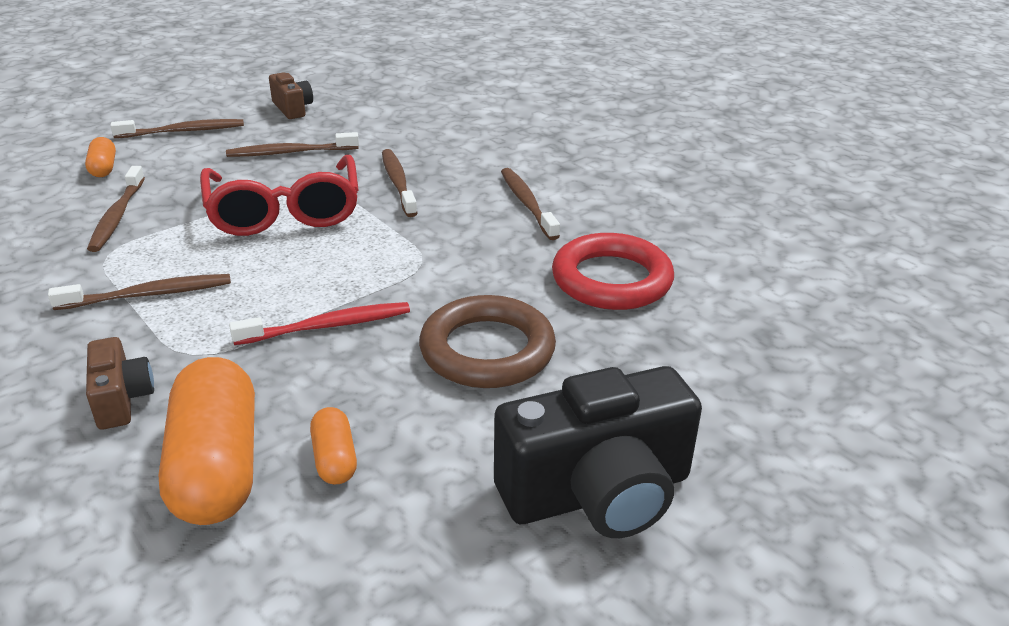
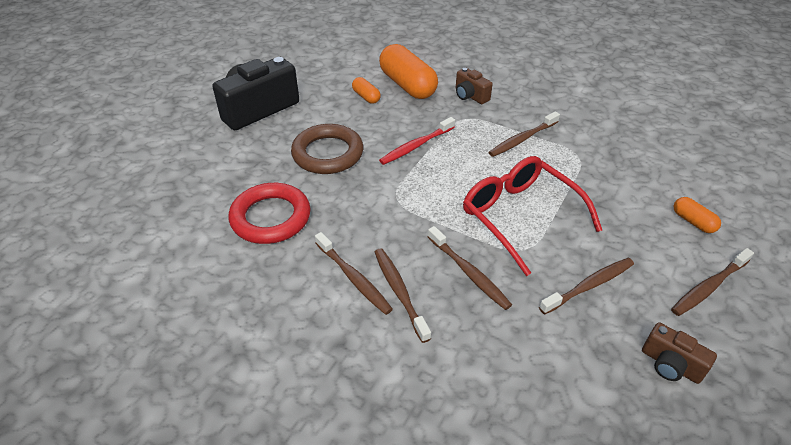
camera: 160 degrees right, 10 degrees up
(117, 216) = (614, 182): brown toothbrush -> brown toothbrush (399, 292)

